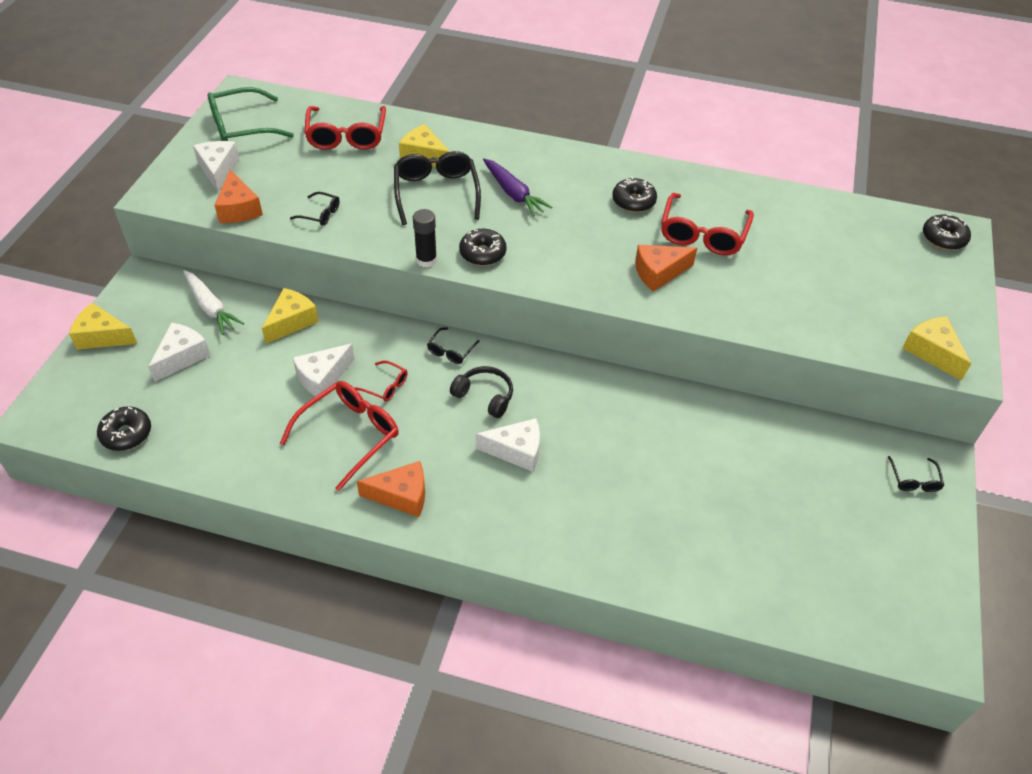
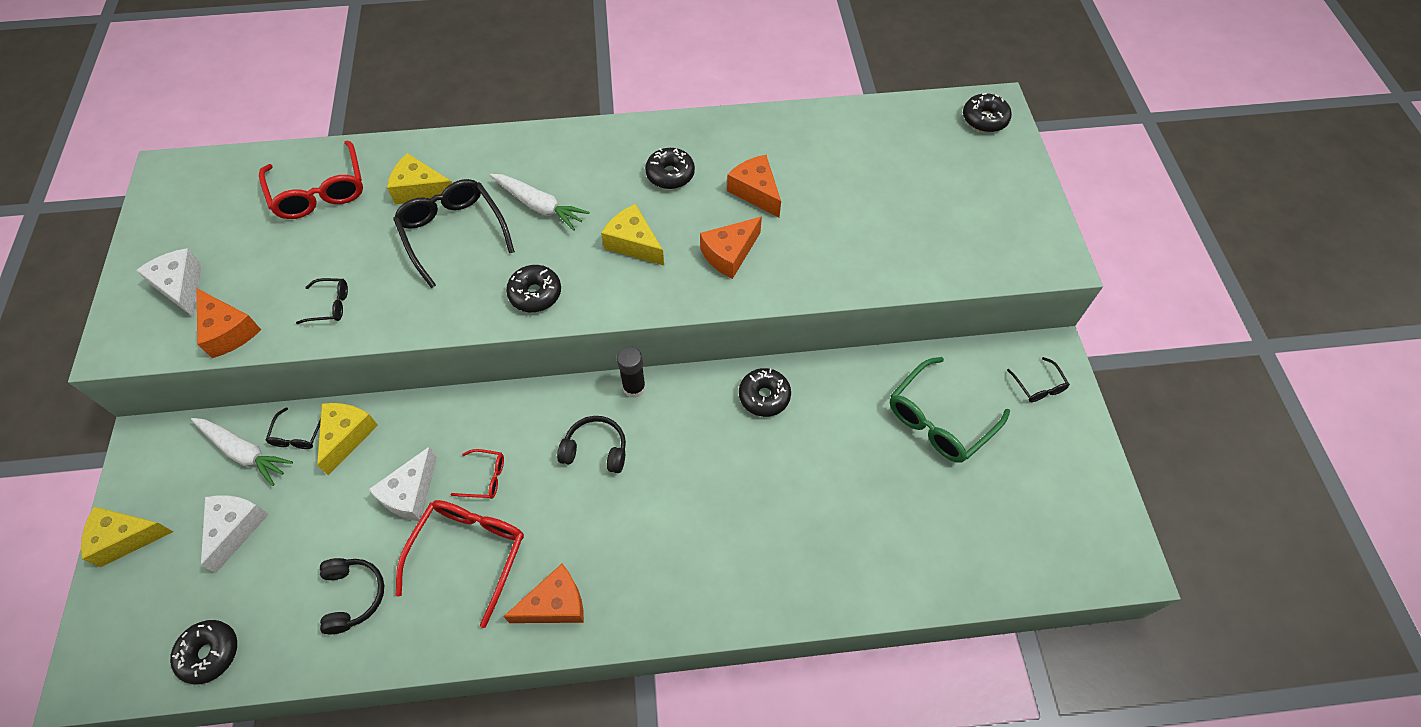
camera: 20 degrees left, 10 degrees up
(241, 127) = (186, 219): green glasses -> green glasses (939, 420)
(248, 433) = (353, 596): none -> black headphones
(426, 260) = (476, 324): black glue stick -> black glue stick (634, 387)
(451, 351) = (538, 408): black glasses -> black glasses (298, 435)
(513, 193) = (539, 206): purple carrot -> white carrot
(516, 451) = (654, 502): white cheese -> none
(648, 404) = (764, 396): none -> black donut
(703, 234) = (755, 192): red glasses -> orange cheese
(932, 352) = (1022, 255): yellow cheese -> yellow cheese (633, 243)

